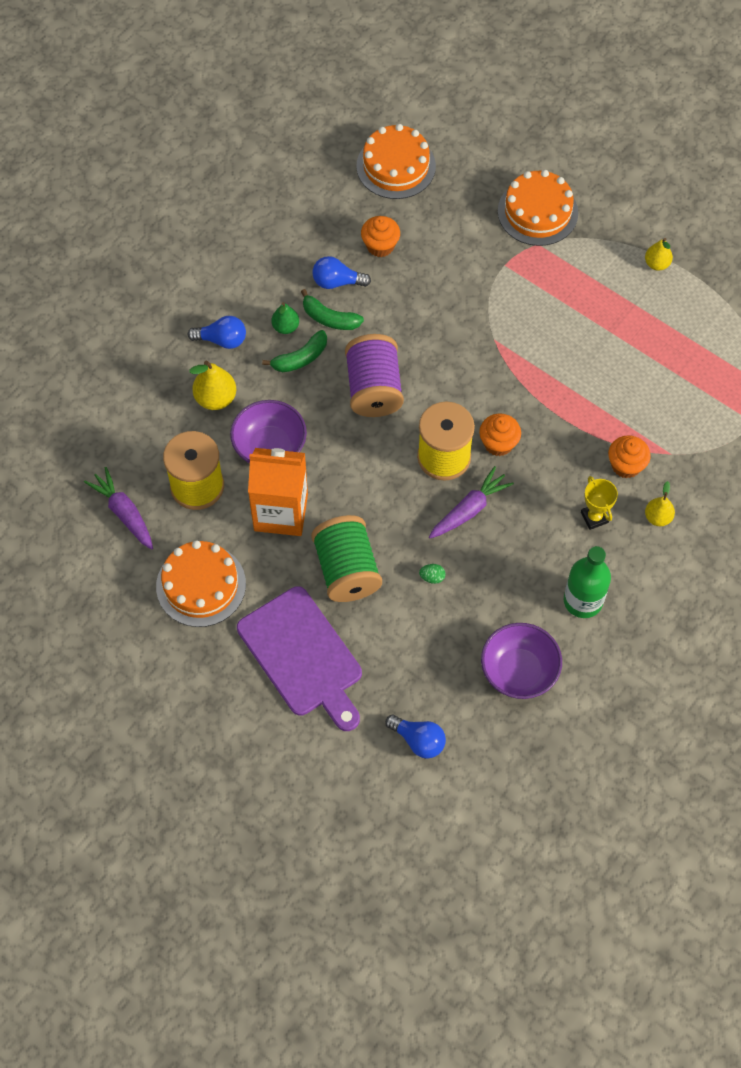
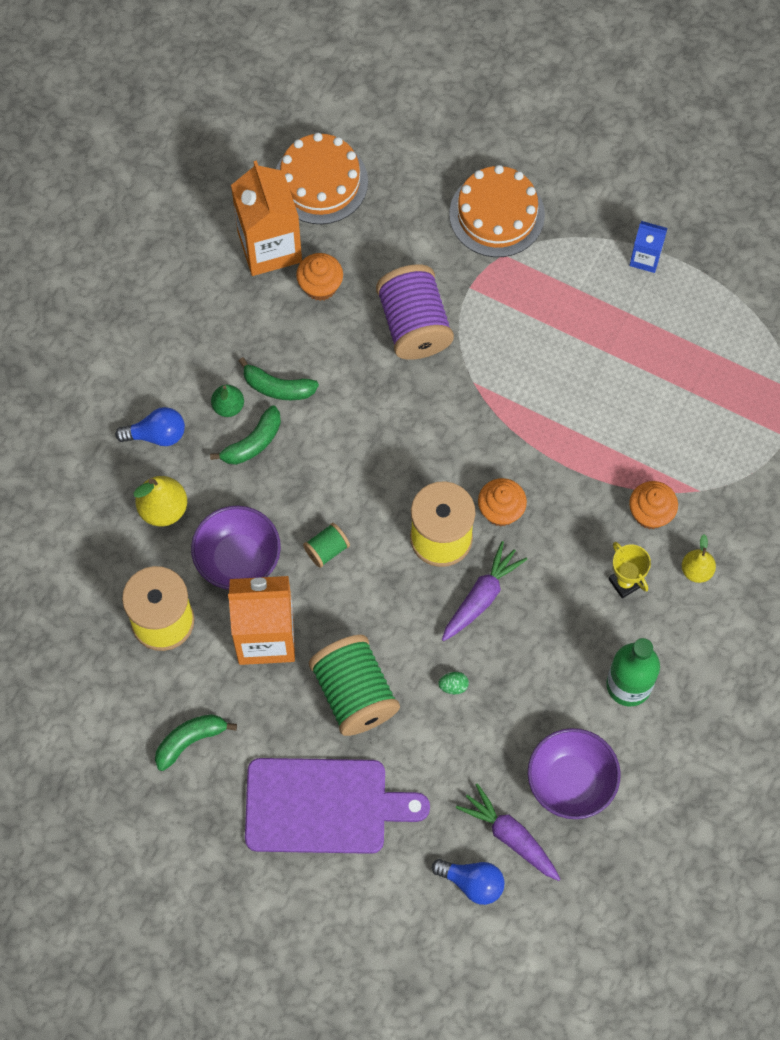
camera: 10 degrees left, 5 degrees up
(124, 512) = (84, 667): purple carrot -> purple carrot (510, 836)
(201, 585) = (190, 740): orange cake -> green banana
(303, 656) = (323, 805): purple cutting board -> purple cutting board turned 45 degrees counterclockwise
(337, 282) = (278, 340): blue light bulb -> none
(344, 210) = (269, 247): none -> orange carton
(345, 451) = (327, 550): none -> green spool
(374, 388) = (345, 466): purple spool -> purple spool (414, 325)
(656, 264) = (645, 258): yellow pear -> blue carton

